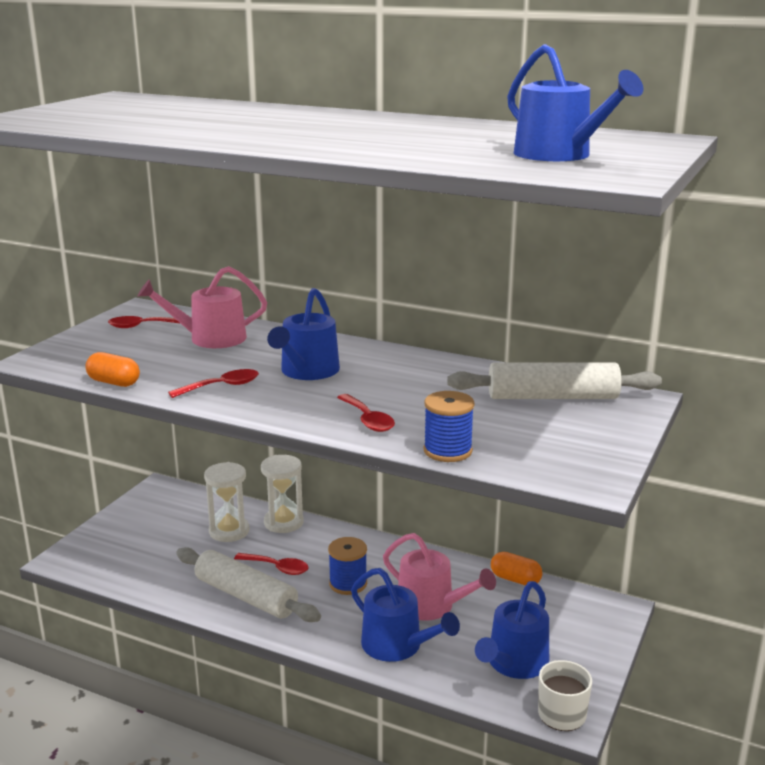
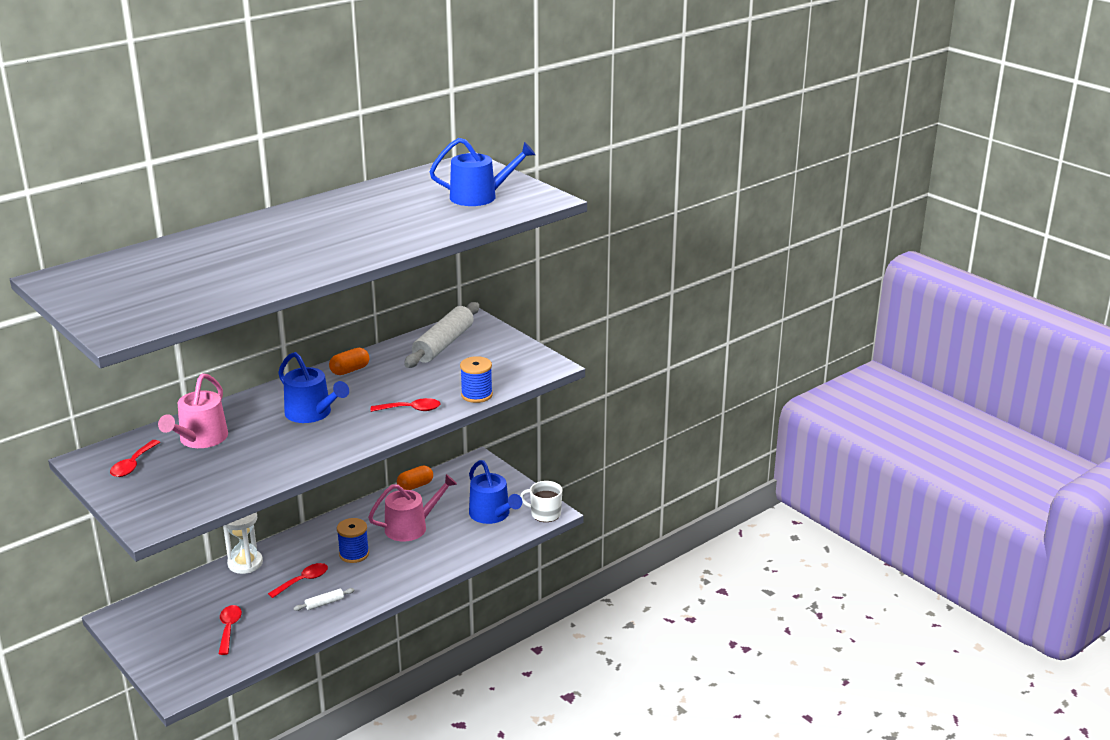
camera: 65 degrees left, 5 degrees up
(114, 382) = (241, 493): orange capsule -> orange capsule (350, 370)
(222, 386) = (300, 450): red spoon -> red spoon (229, 628)
(229, 531) = (228, 593): white hourglass -> none
(245, 596) = (324, 603): white rolling pin -> white rolling pin, size x0.42
(397, 646) = (438, 552): blue watering can -> none

